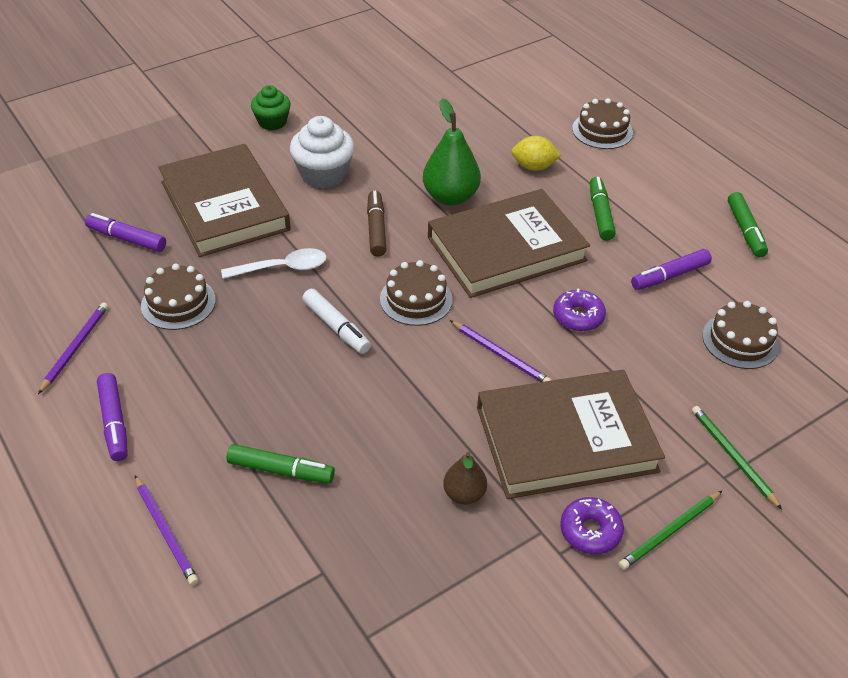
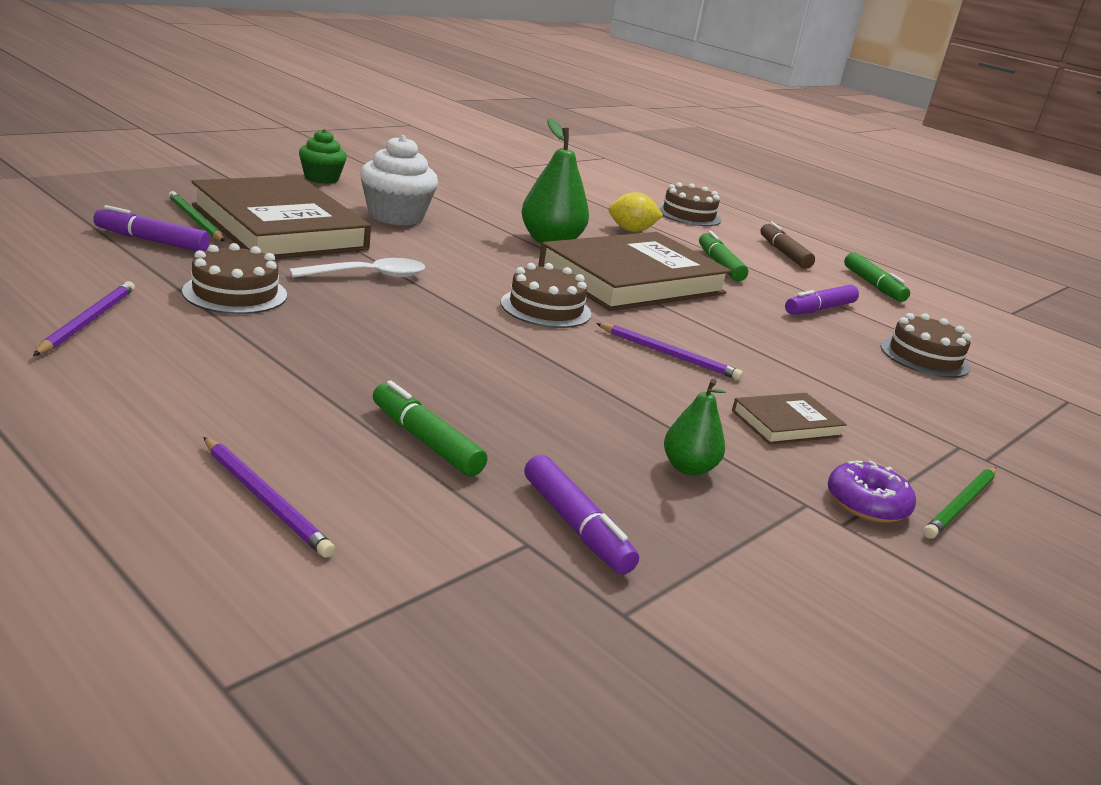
camera: 15 degrees left, 20 degrees down
(114, 422) = (159, 389): purple marker -> purple marker (575, 525)
(280, 470) = (425, 441): green marker -> green marker turned 135 degrees counterclockwise
(336, 327) = (455, 323): white marker -> none
(376, 229) = (474, 256): brown marker -> brown marker (784, 253)
(464, 494) = (688, 468): brown pear -> green pear
(566, 439) = (786, 423): brown book -> brown book, size x0.44
(578, 316) = (740, 331): purple donut -> none
(732, 456) = (983, 443): green pencil -> green pencil (195, 220)

